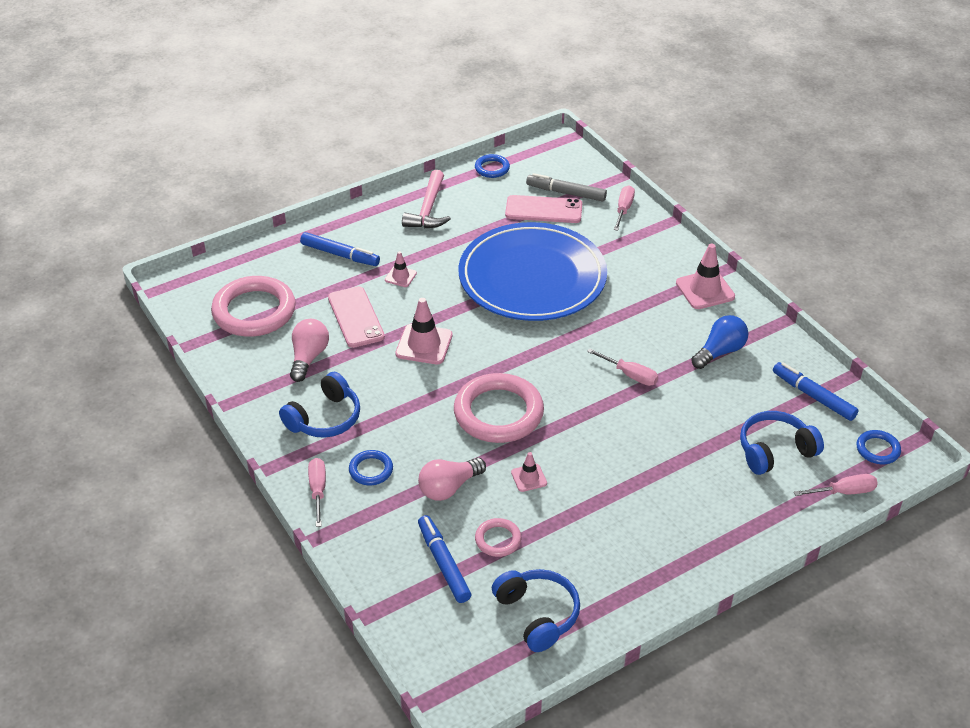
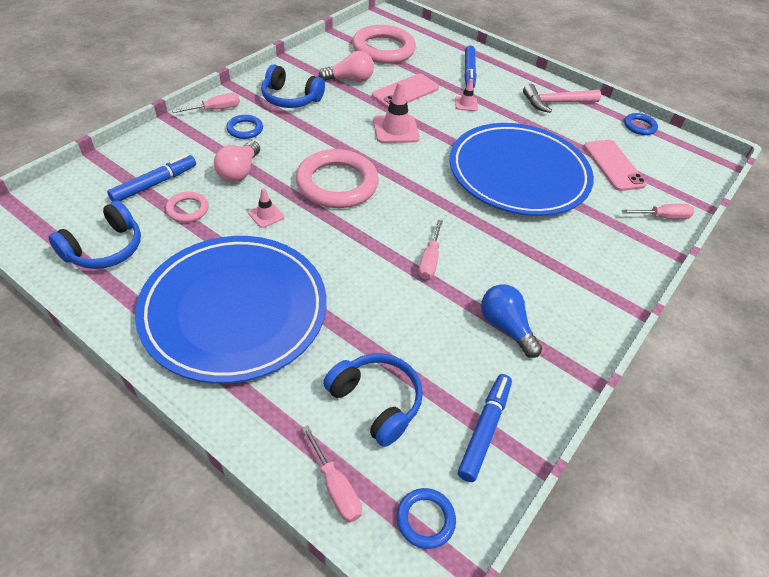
camera: 65 degrees right, 5 degrees up
(449, 487) = (239, 171): pink light bulb -> pink light bulb turned 105 degrees counterclockwise
(566, 193) = (650, 175): grey marker -> none
(653, 523) = (234, 310): none -> blue plate
(705, 290) = (593, 299): pink traffic cone -> none
(720, 352) = (505, 327): blue light bulb -> blue light bulb turned 150 degrees counterclockwise

